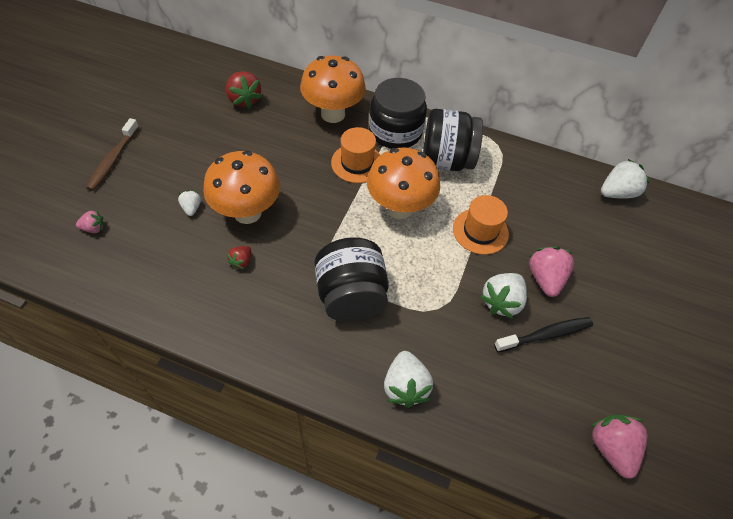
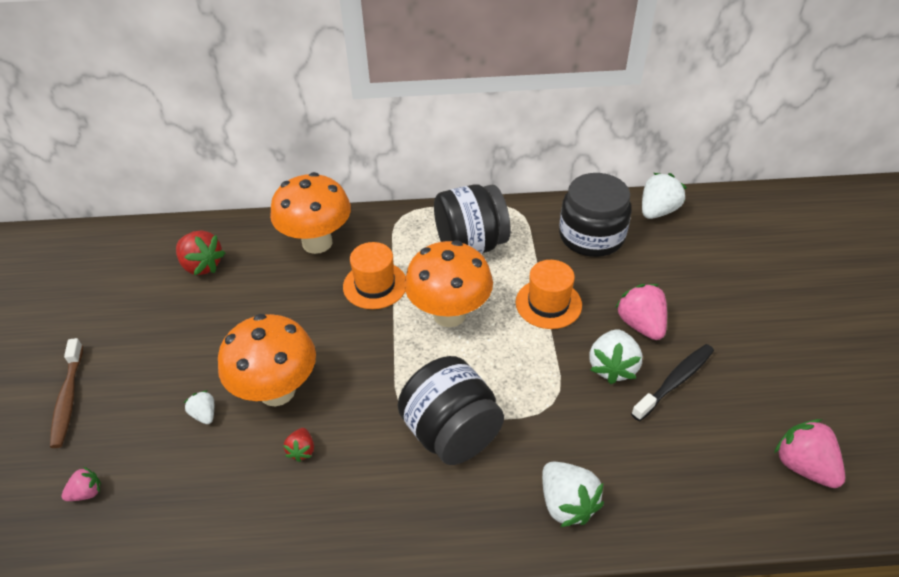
camera: 20 degrees left, 10 degrees down
(395, 131) = (398, 235): black jar -> black jar (591, 236)

